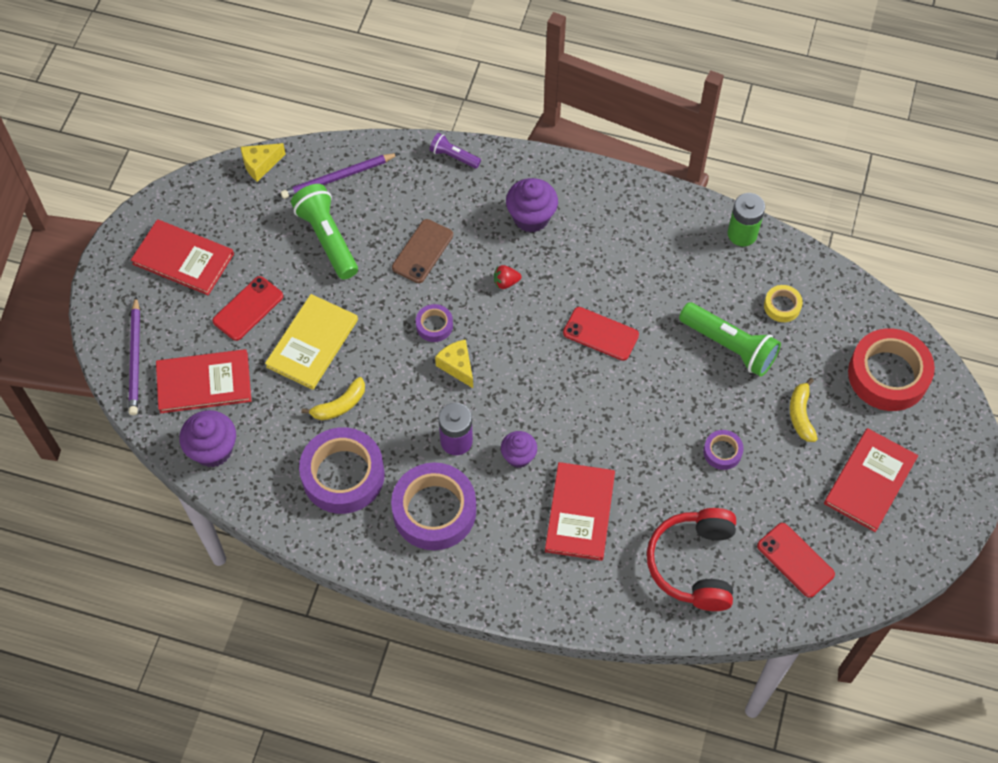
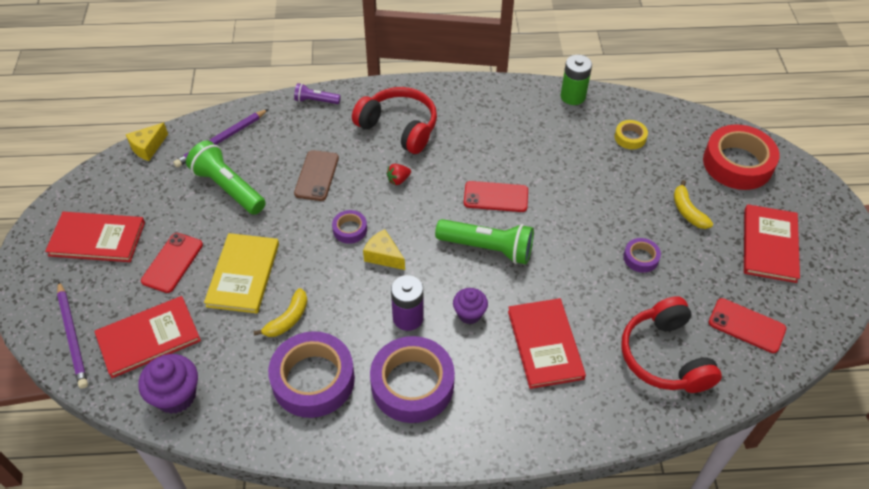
camera: 20 degrees left, 10 degrees down
(531, 217) = (399, 127): purple cupcake -> red headphones
(729, 346) = (604, 177): green flashlight -> green flashlight (487, 248)

